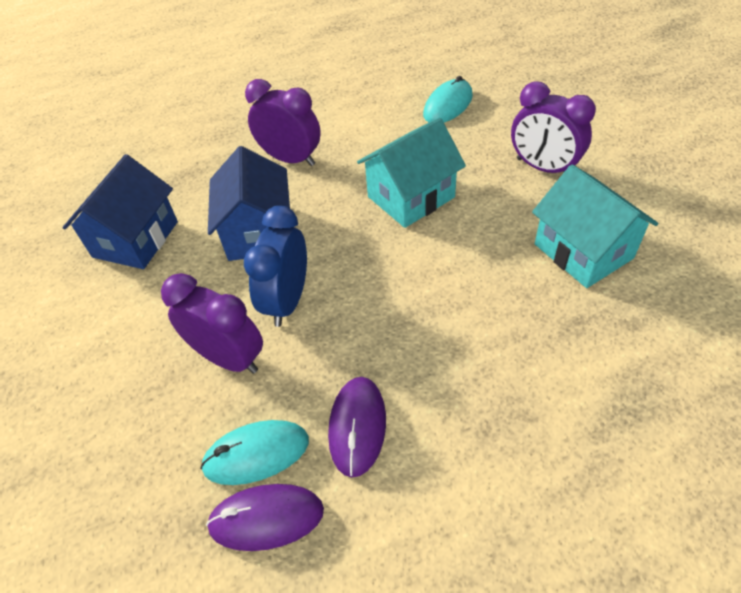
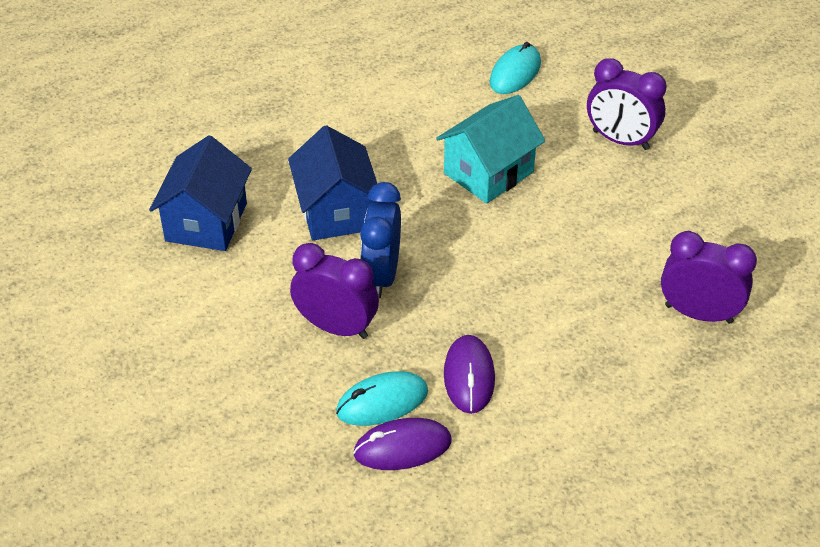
camera: 10 degrees left, 5 degrees down
(291, 159) = (353, 135): purple clock -> purple clock (698, 314)
(583, 251) = (662, 221): turquoise house -> none

